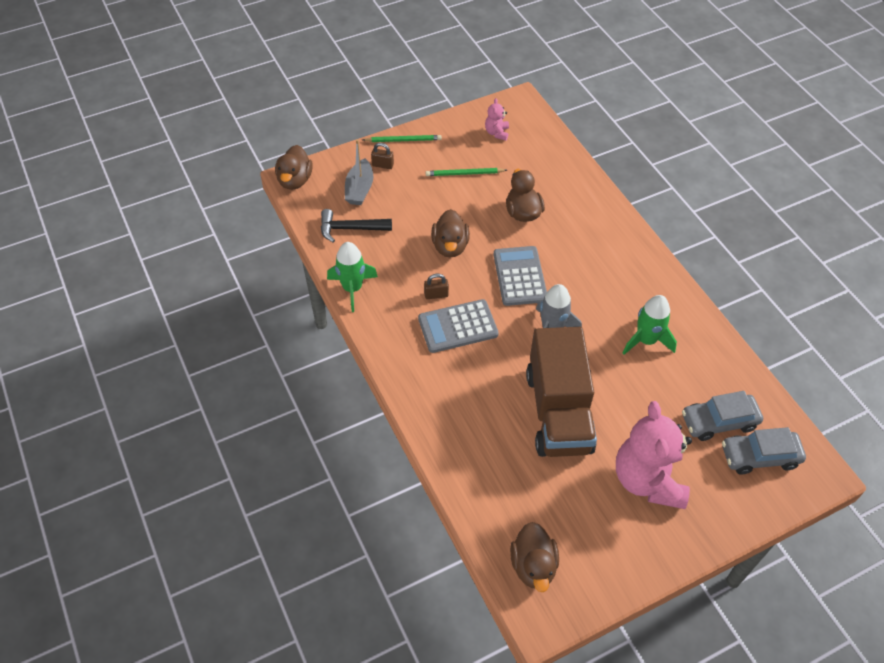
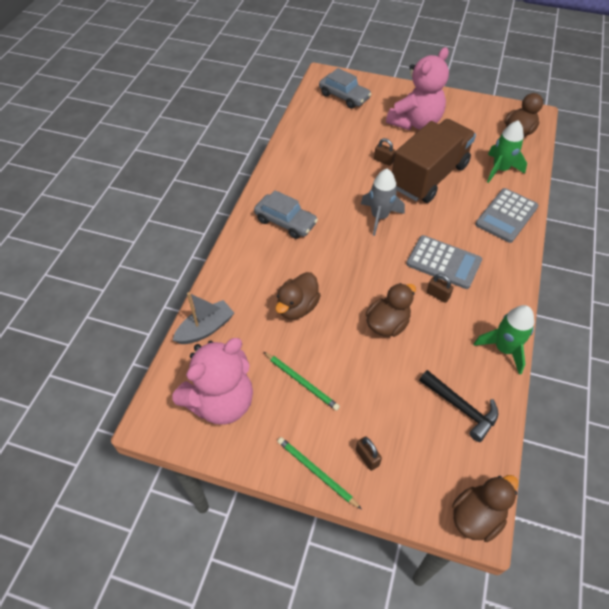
camera: 135 degrees left, 0 degrees up
(359, 189) = (416, 446): grey boat -> grey boat (205, 328)
(497, 133) = (221, 402): pink teddy bear -> pink teddy bear, size x2.30
(519, 276) = (359, 263): grey calculator -> grey calculator (506, 216)
(618, 396) = (383, 161): none -> brown padlock
(646, 340) = (327, 173): green rocket -> green rocket (500, 169)
(719, 422) = (343, 118): grey car -> grey car (285, 222)

